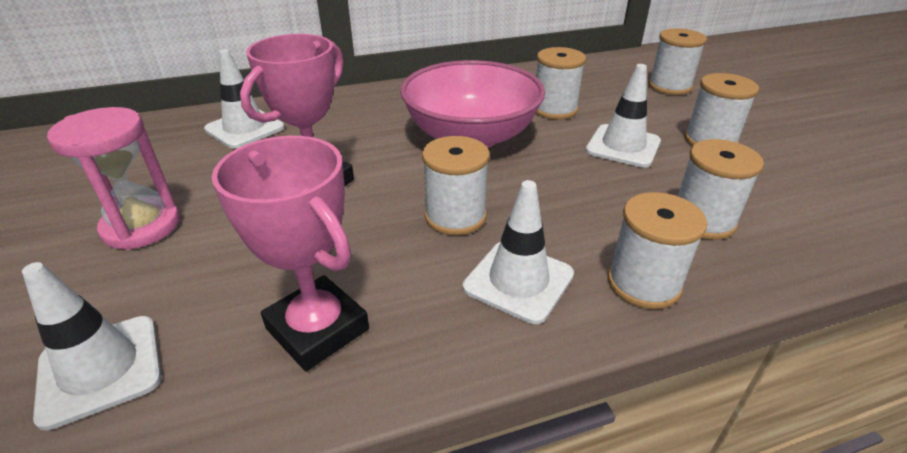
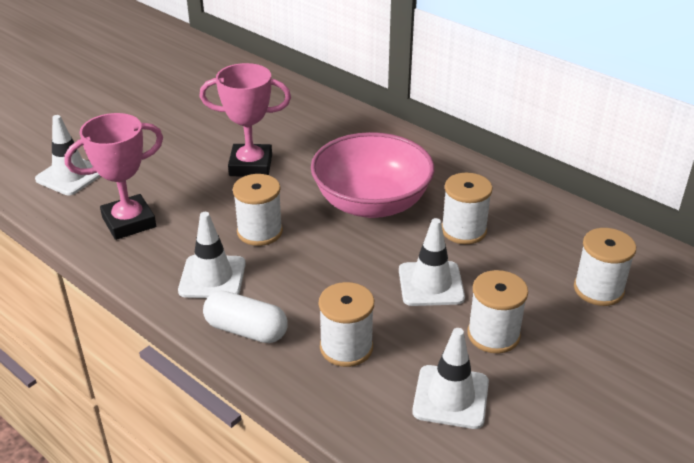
camera: 60 degrees right, 0 degrees up
(141, 226) = (167, 131): pink hourglass -> none
(245, 128) = (291, 109): white traffic cone -> white traffic cone (451, 397)
(317, 329) = (129, 222): pink trophy -> pink trophy turned 45 degrees clockwise
(643, 283) = (246, 330): white spool -> white capsule

